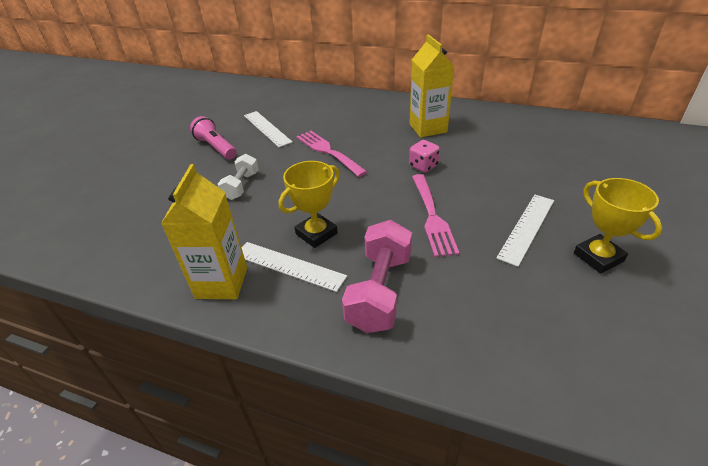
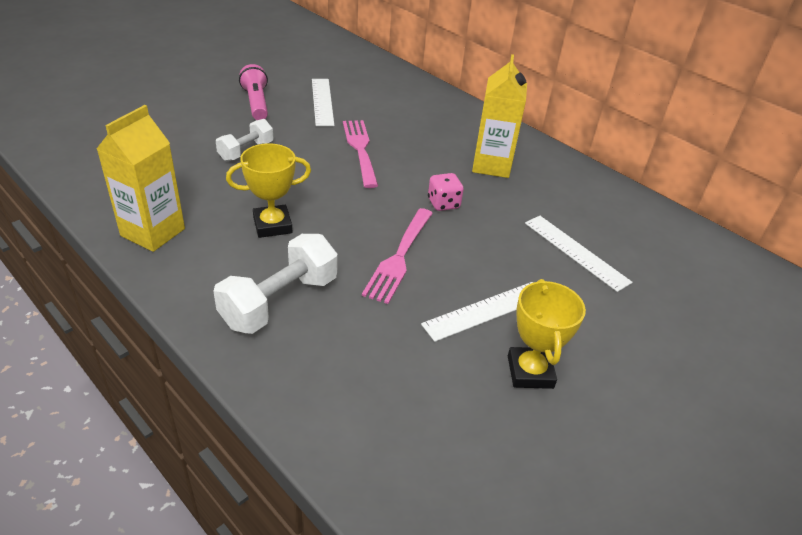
camera: 20 degrees right, 0 degrees up
(289, 266) = (221, 243): white ruler -> white ruler (576, 252)
(380, 291) = (280, 302): pink dumbbell -> white dumbbell

